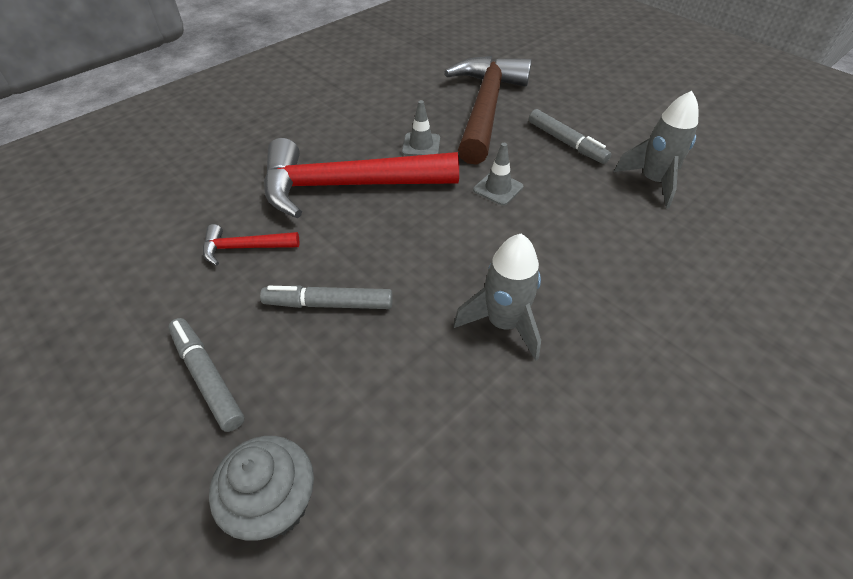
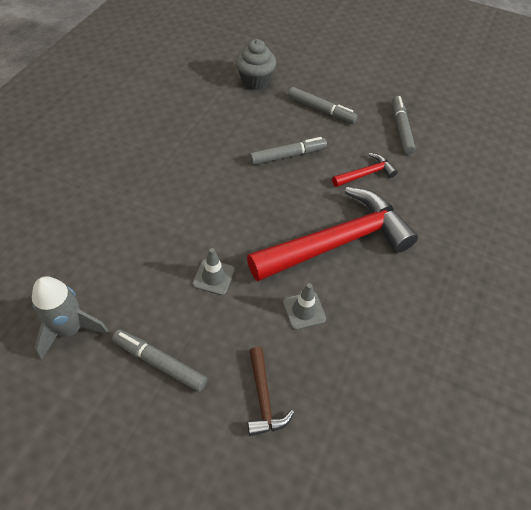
camera: 155 degrees right, 5 degrees up
(122, 300) = (401, 129): none -> grey marker
(485, 108) = (263, 398): brown hammer -> brown hammer, size x0.44
(503, 323) = (180, 171): grey rocket -> none

